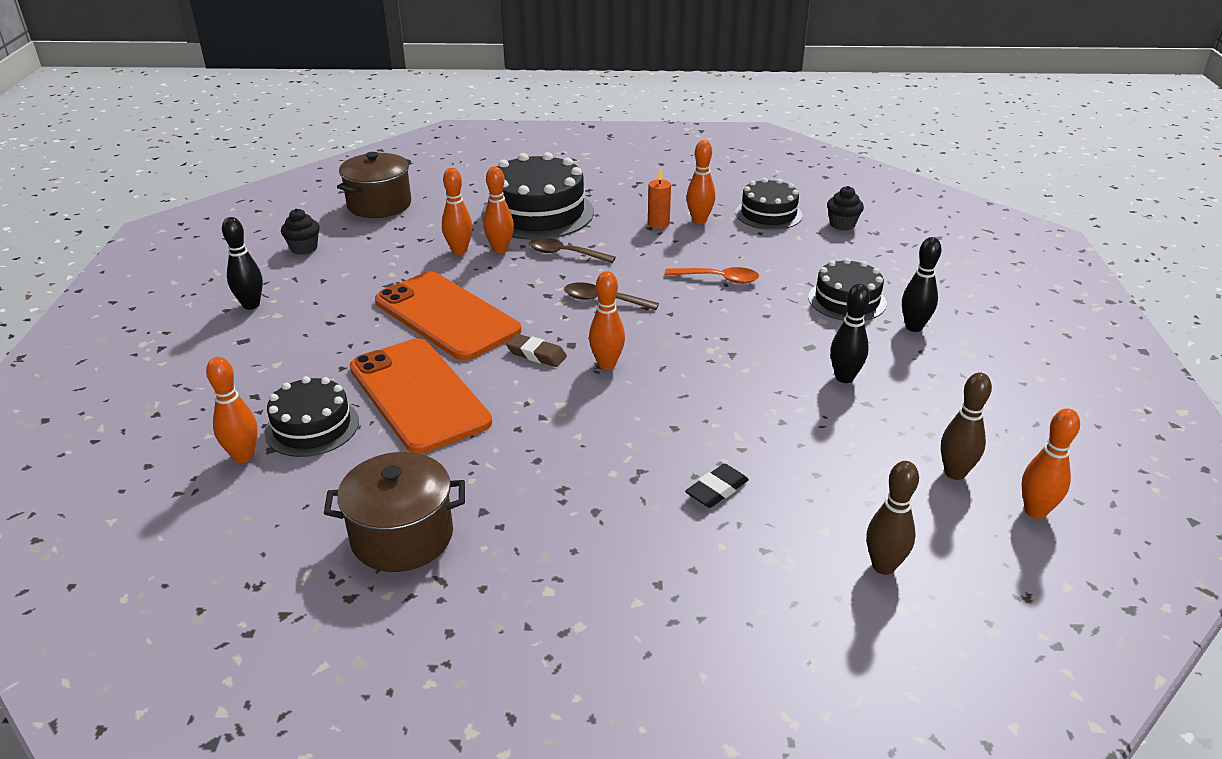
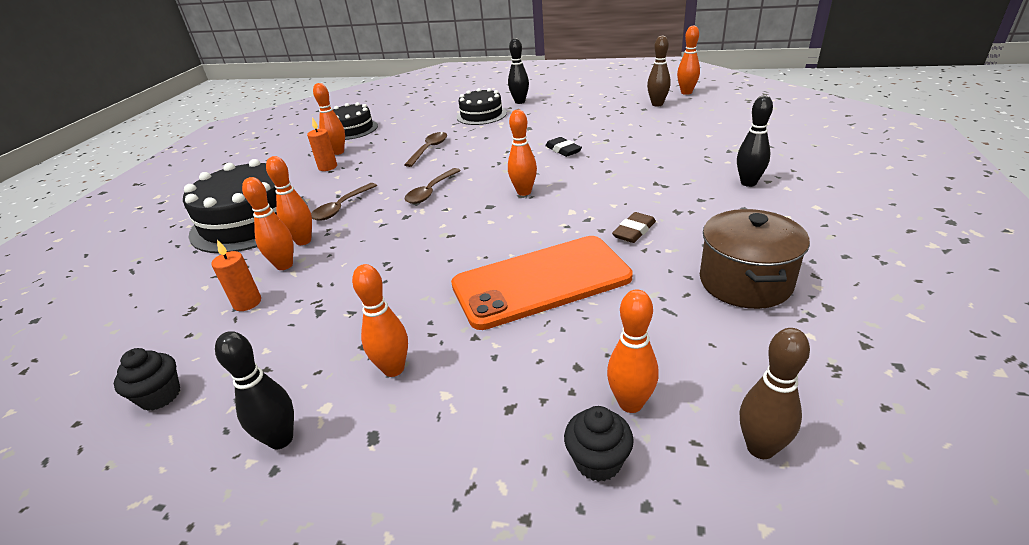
camera: 75 degrees left, 0 degrees up
(310, 335) = (393, 369): none -> orange bowling pin
(312, 427) = (581, 351): black cake -> none
(379, 205) = (109, 330): brown pot -> none
(405, 249) = (247, 303): none -> orange candle
(447, 316) = (409, 269): orange phone -> none
(536, 354) = (498, 221): brown eraser -> brown eraser (634, 231)
(716, 490) = (675, 160): black eraser -> black eraser (563, 150)
(718, 279) = (429, 149): orange spoon -> brown spoon
(842, 224) = (388, 110): black cupcake -> black cupcake (598, 461)
(844, 378) = (565, 121): black bowling pin -> black bowling pin (748, 183)
(883, 566) = (735, 124): brown bowling pin -> brown bowling pin (760, 448)

